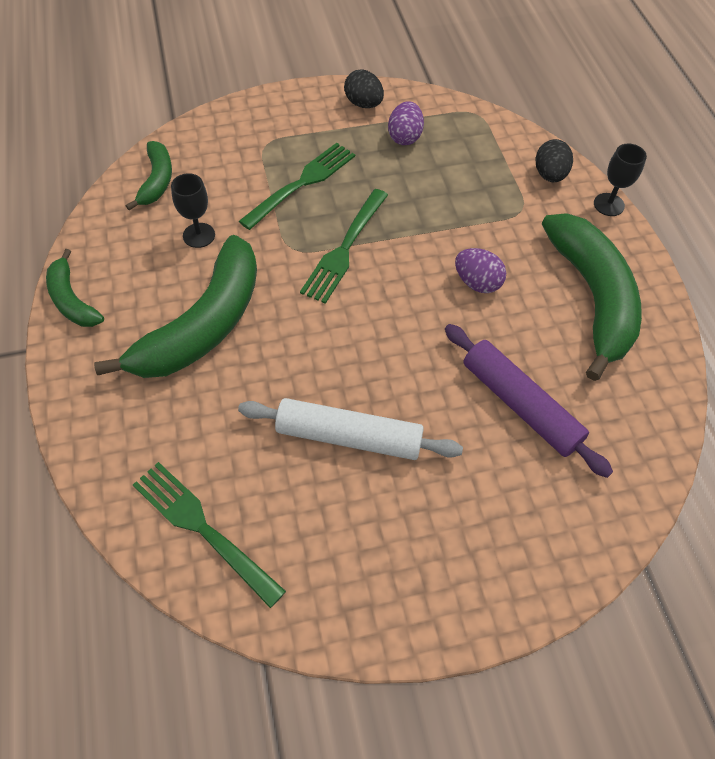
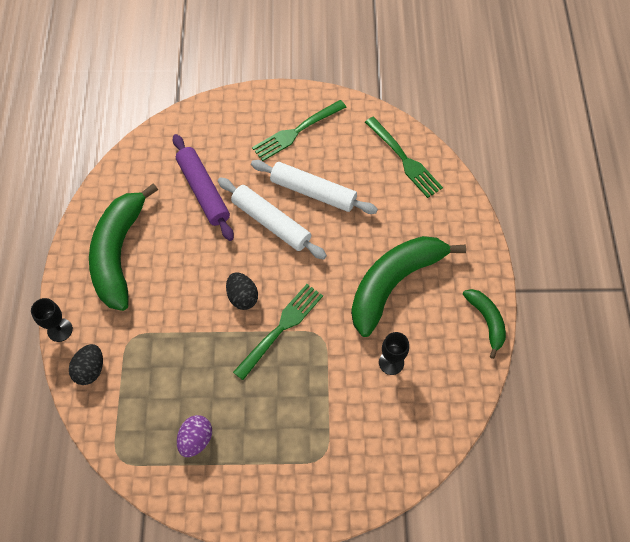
camera: 165 degrees left, 5 degrees up
(156, 181) = (423, 428): green banana -> none
(301, 184) = (300, 401): green fork -> green fork (297, 131)
(363, 104) = (220, 493): black egg -> black egg (242, 297)
(400, 376) = (271, 222): none -> white rolling pin
(477, 283) = (194, 280): purple egg -> none

